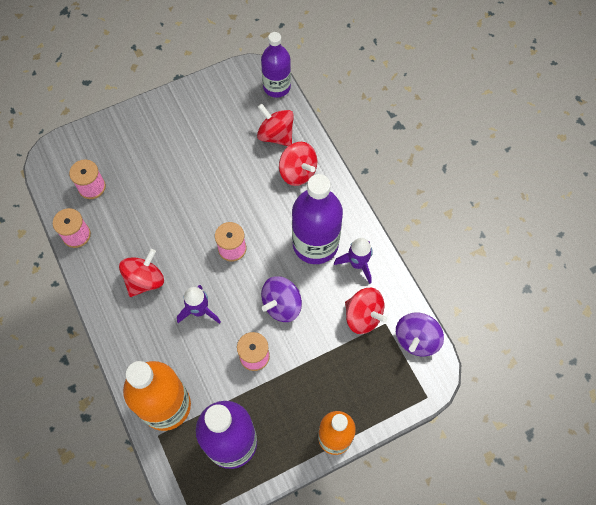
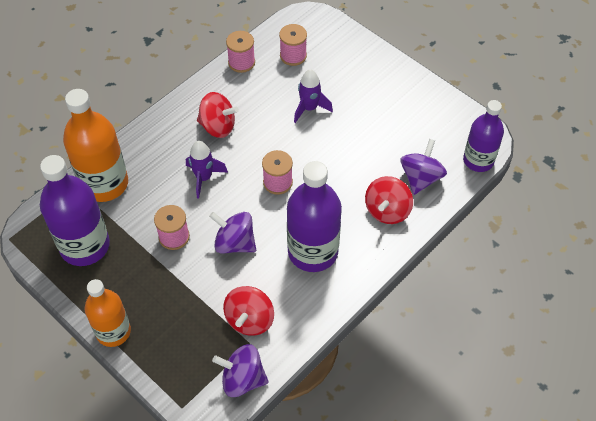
camera: 70 degrees right, 10 degrees down
(276, 135) = (420, 178): red spinning top -> purple spinning top
(357, 264) = (307, 297): purple rocket -> purple rocket (309, 108)

